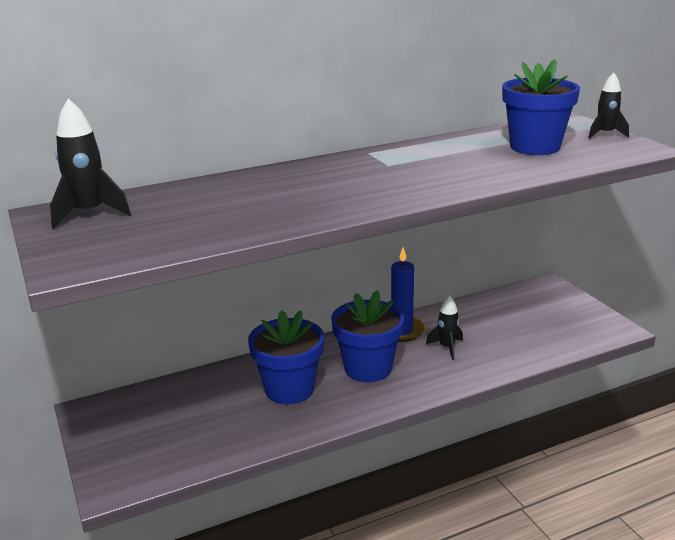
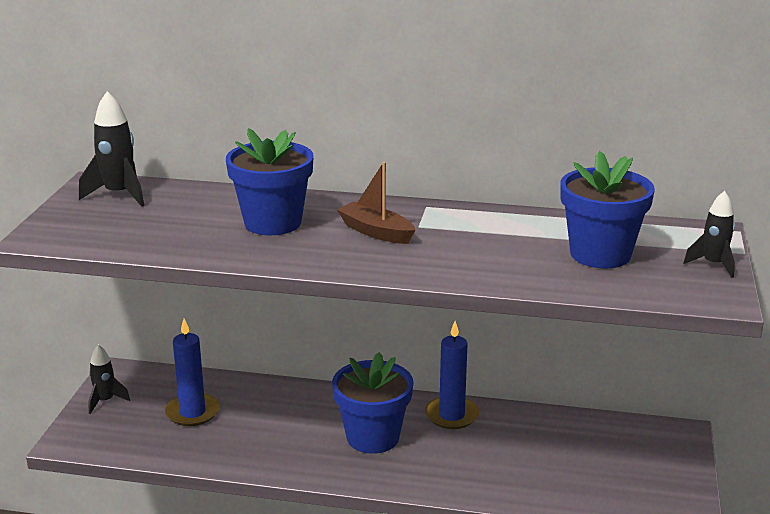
camera: 35 degrees right, 0 degrees up
(200, 412) = (192, 412): none -> blue candle
(289, 389) = (283, 425): blue flower pot -> blue flower pot (273, 223)
(365, 176) = (376, 232): none -> brown boat
(447, 348) = (473, 451): black rocket -> black rocket (105, 401)

